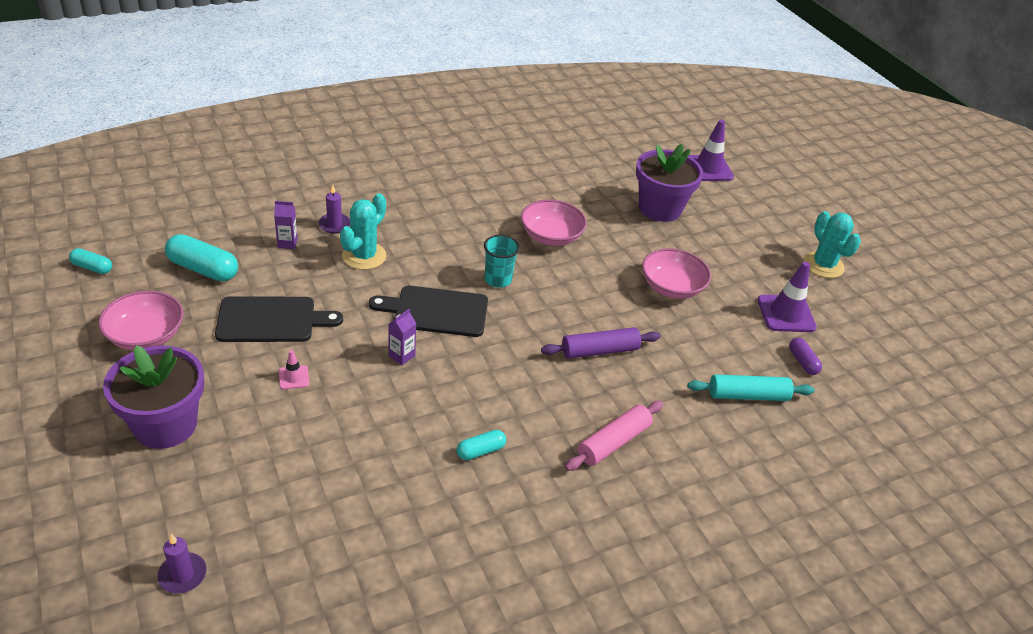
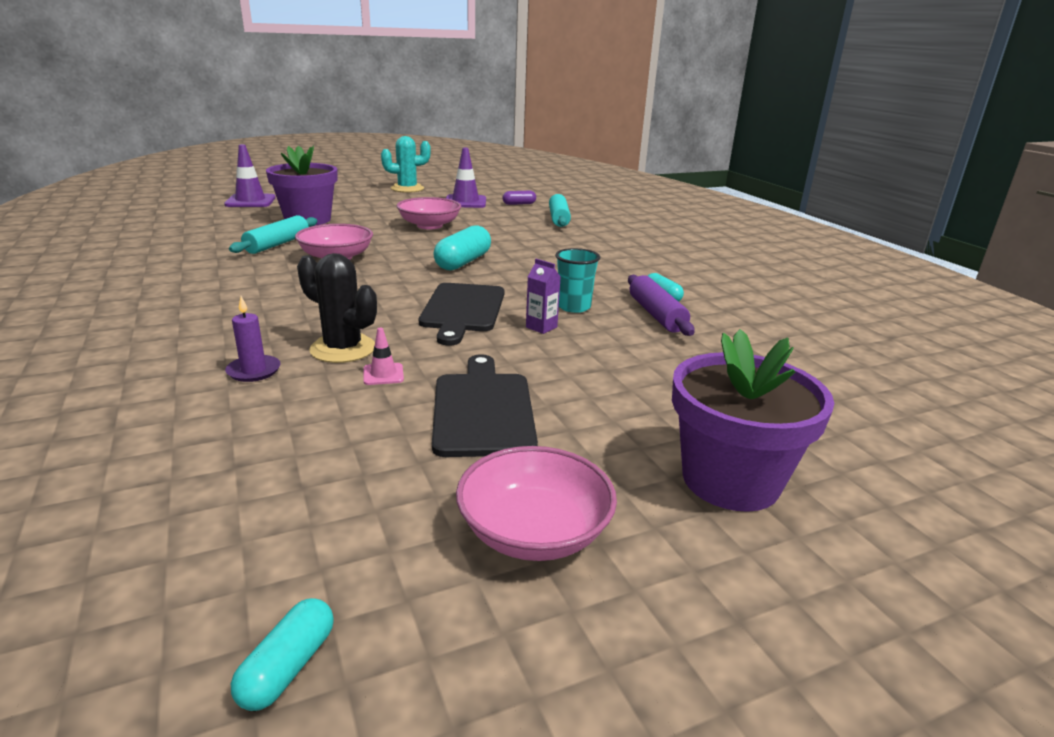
camera: 85 degrees left, 15 degrees down
(182, 575) = (941, 438): purple candle -> none
(203, 269) = (339, 487): turquoise capsule -> turquoise capsule (463, 262)
(287, 243) = (288, 407): purple carton -> none
(294, 377) = (597, 387): pink traffic cone -> pink traffic cone (383, 374)
(364, 256) = (343, 349): turquoise cactus -> black cactus
(498, 280) = (408, 282): turquoise cup -> turquoise cup (574, 307)
(579, 201) = (277, 244): none -> turquoise rolling pin
(599, 350) = (517, 252): purple rolling pin -> purple rolling pin (656, 315)
(613, 442) = (626, 255): pink rolling pin -> none

